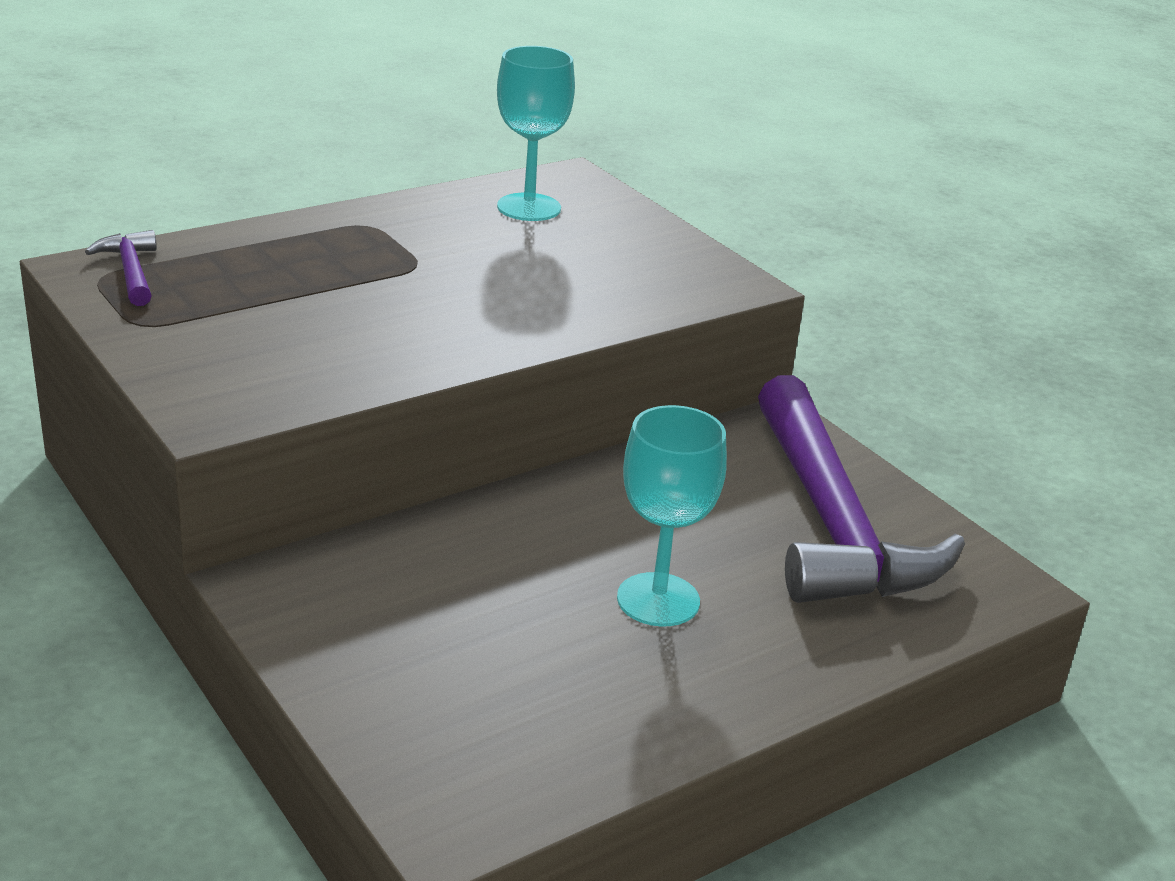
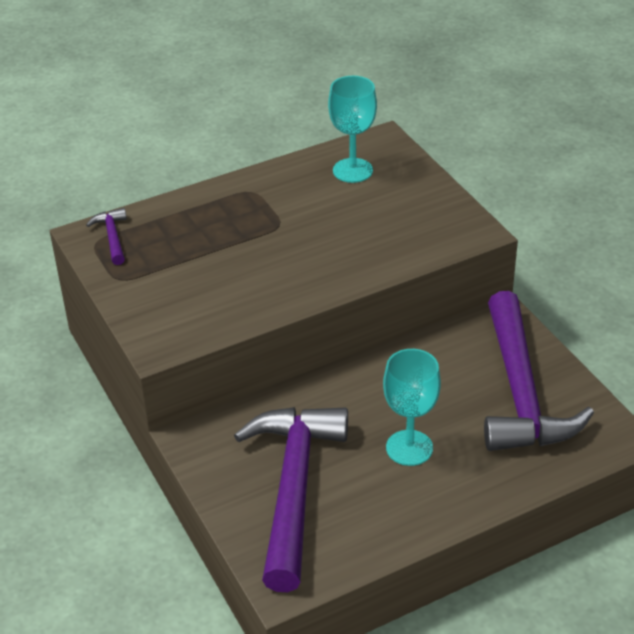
camera: 10 degrees right, 10 degrees up
(457, 662) = (293, 489): none -> purple hammer

